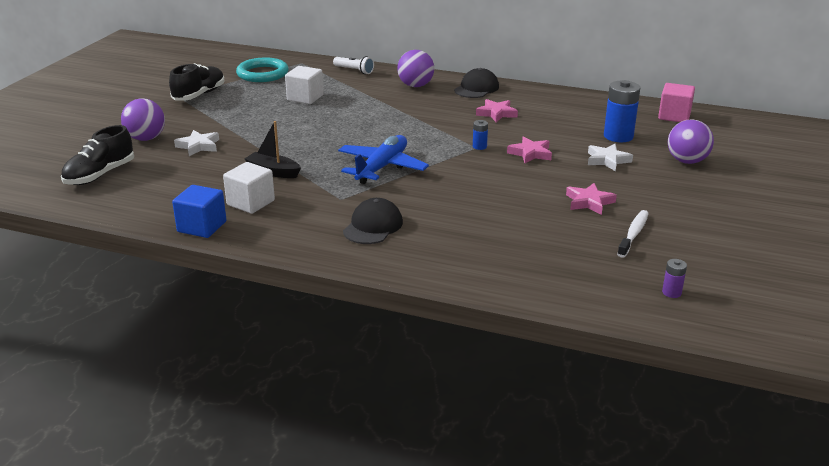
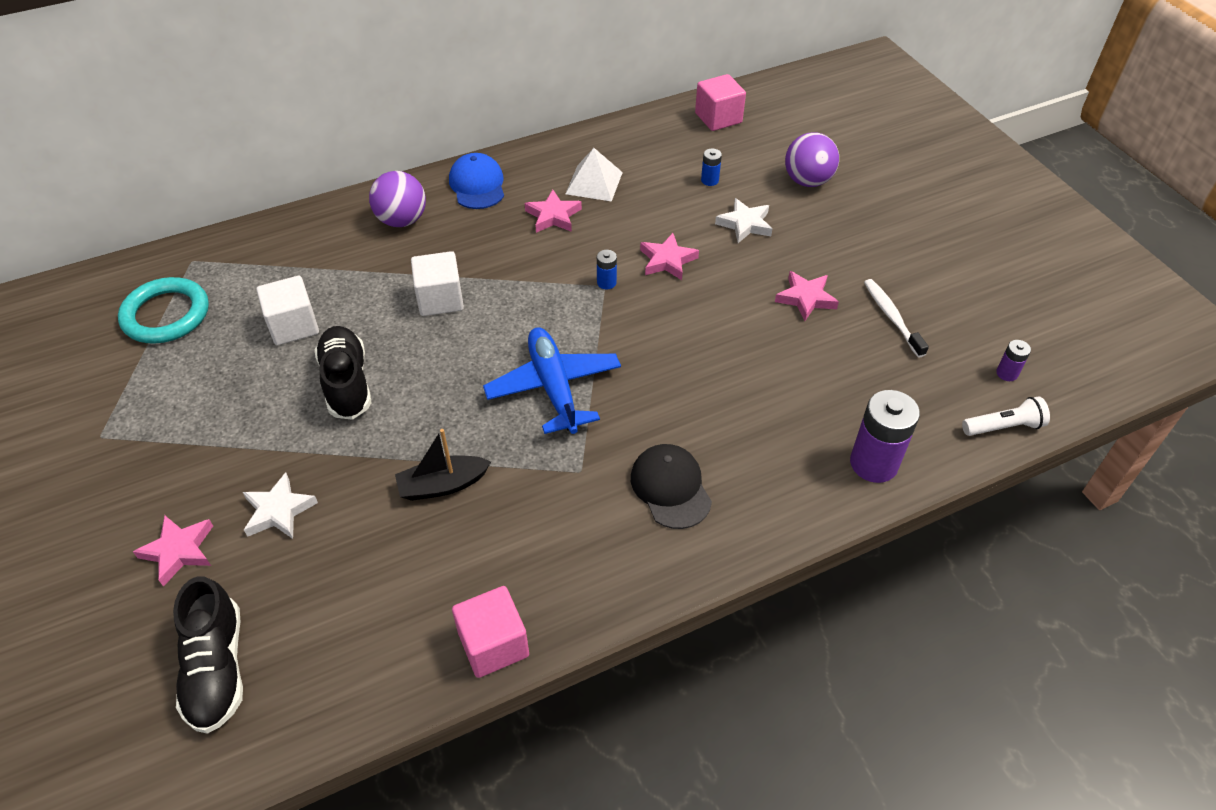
camera: 45 degrees left, 20 degrees up
(146, 138) = (179, 551): purple ball -> pink star
(199, 95) = (130, 414): black shoe -> black shoe (347, 383)
(202, 227) = (493, 644): blue cube -> pink cube
(250, 203) = (492, 557): white cube -> white cube (440, 299)
(354, 70) = (287, 236): white flashlight -> white flashlight (1003, 427)
(476, 88) = (477, 185): black cap -> blue cap
(503, 277) = (873, 463): none -> purple battery
(543, 111) = (594, 183): none -> white pyramid
(618, 136) = (709, 180): blue battery -> blue battery, size x0.48

